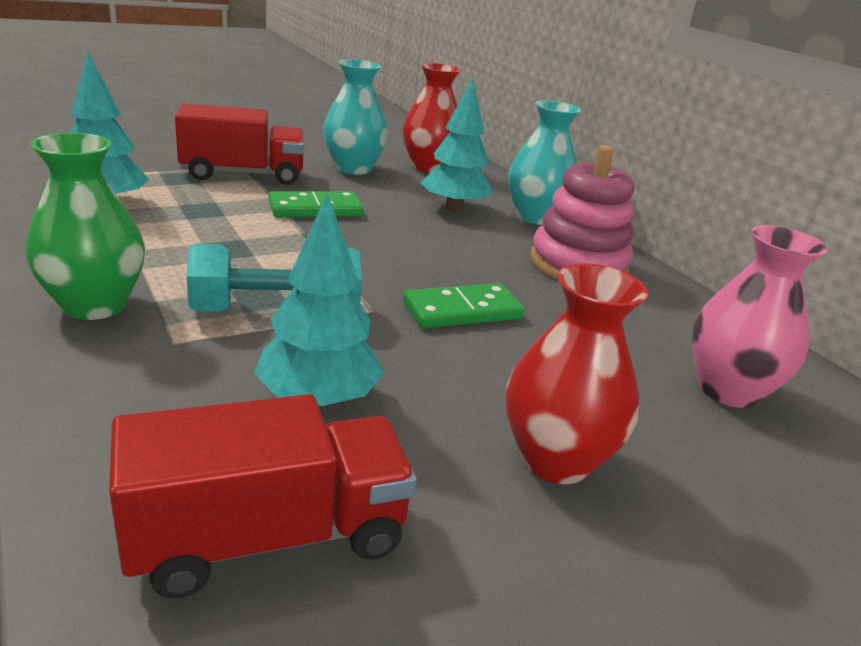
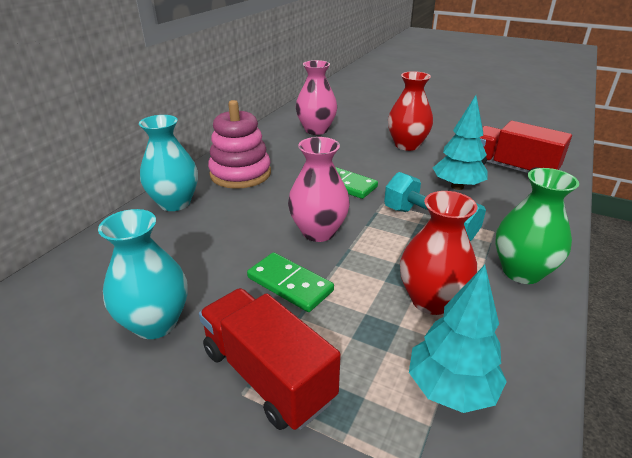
camera: 120 degrees left, 5 degrees up
(373, 249) = (318, 232): none -> pink vase
(429, 167) = (95, 286): red vase -> red vase (431, 300)
(454, 208) = (200, 234): turquoise tree -> none

